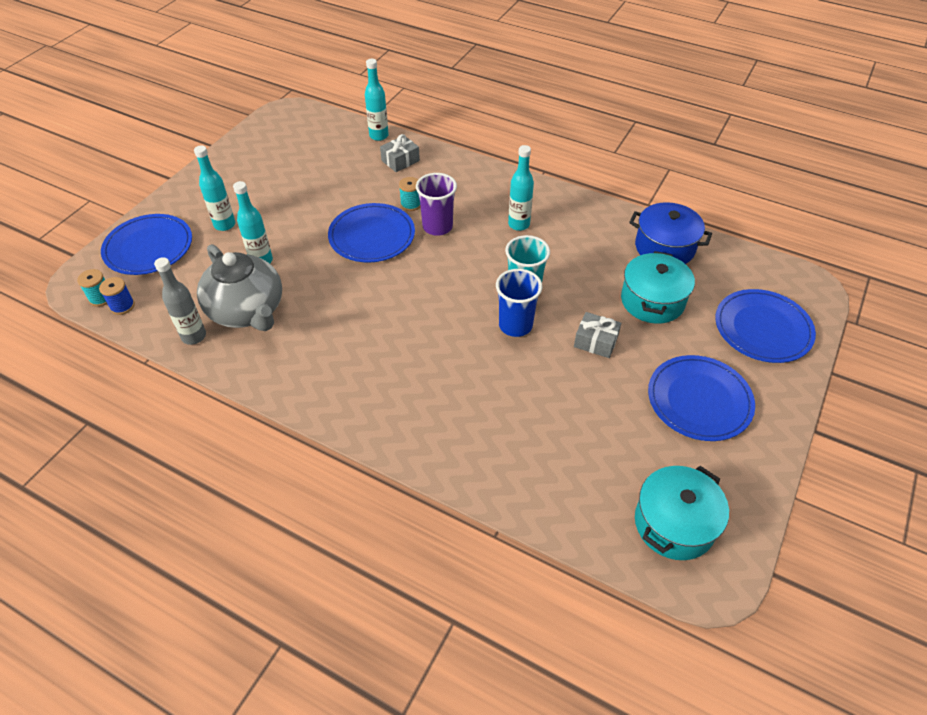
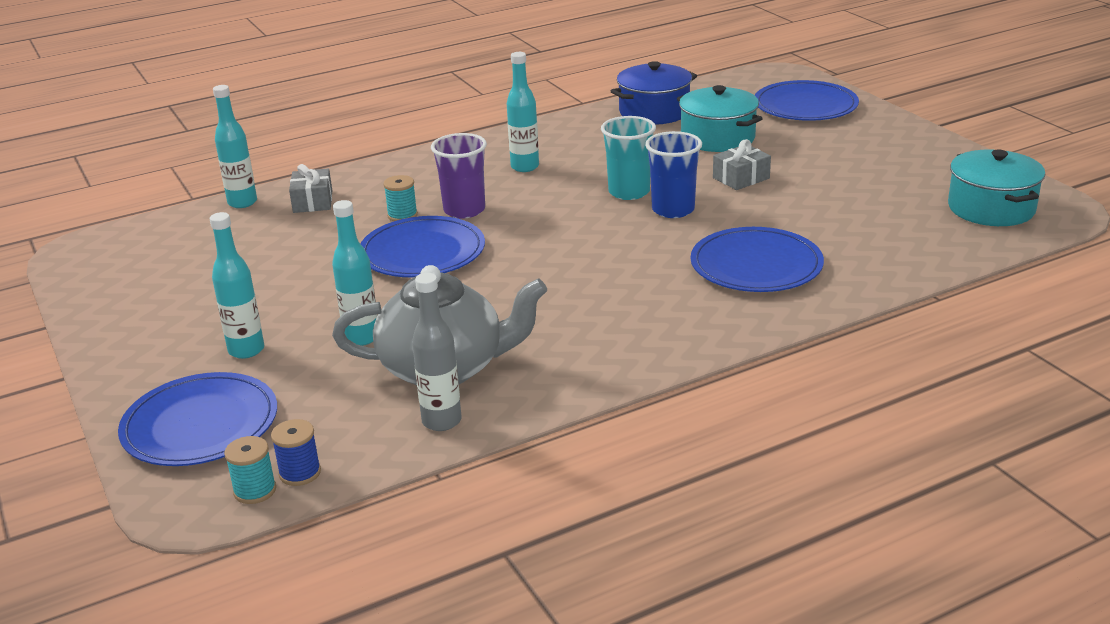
camera: 55 degrees left, 20 degrees down
(699, 400) = (862, 156): blue plate -> blue plate (756, 265)

